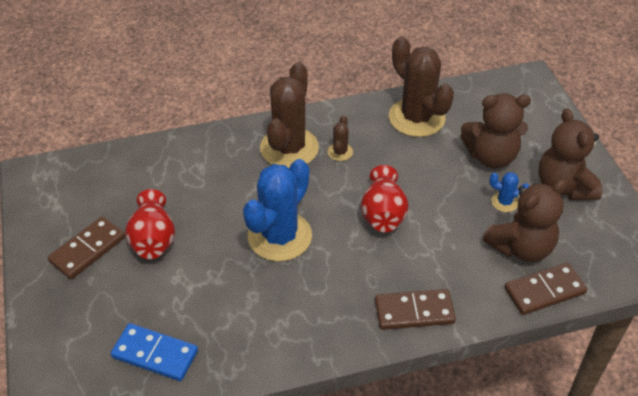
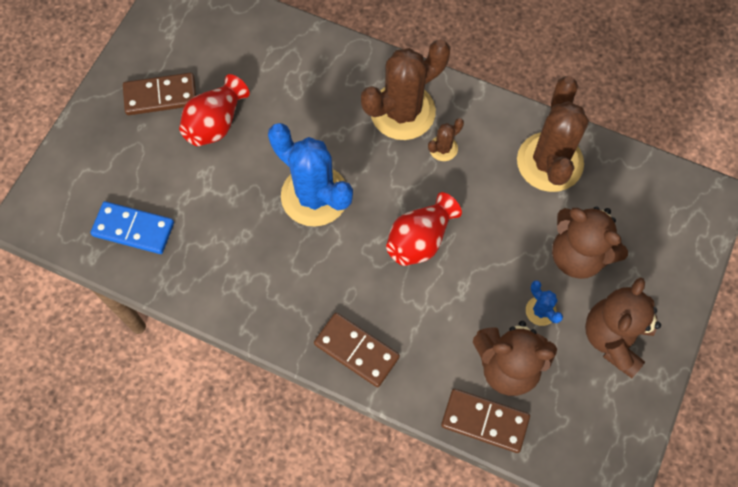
camera: 40 degrees right, 20 degrees up
(155, 354) = (133, 229): blue domino -> blue domino turned 45 degrees counterclockwise
(280, 236) = (314, 196): blue cactus -> blue cactus turned 60 degrees clockwise

